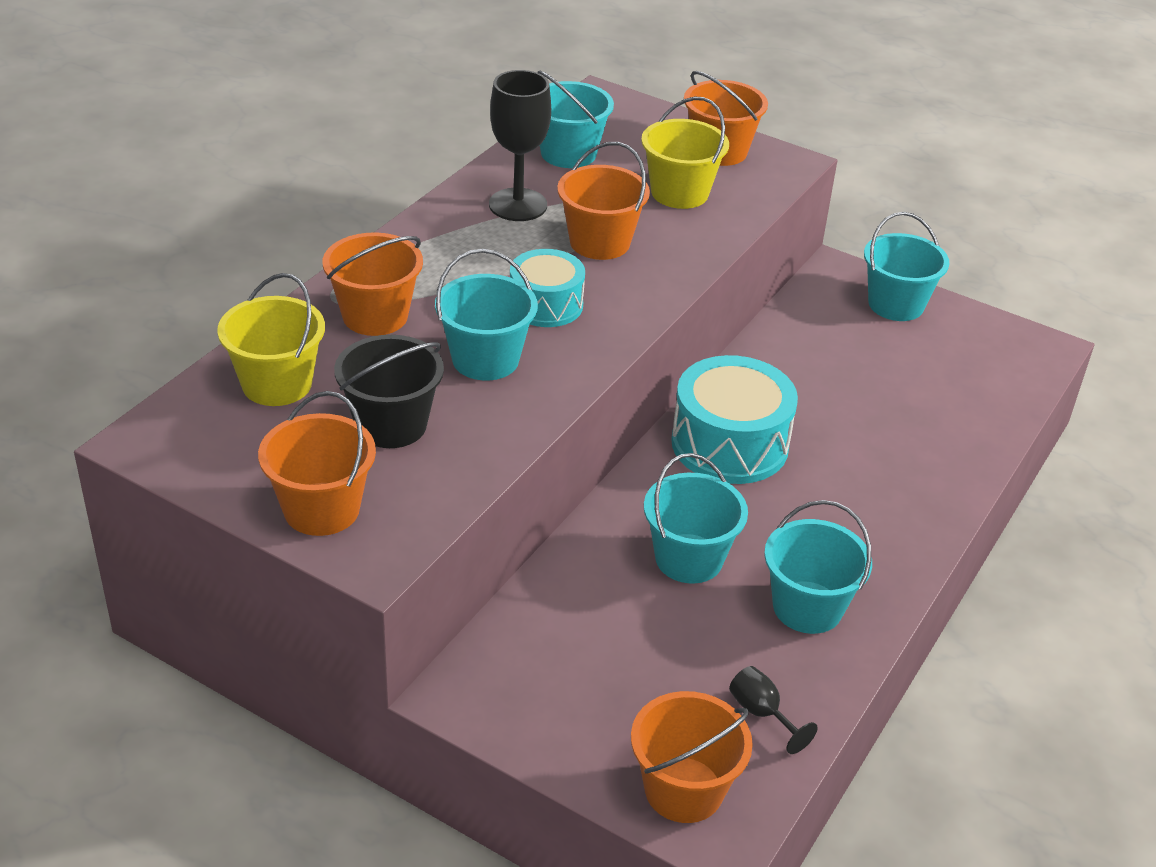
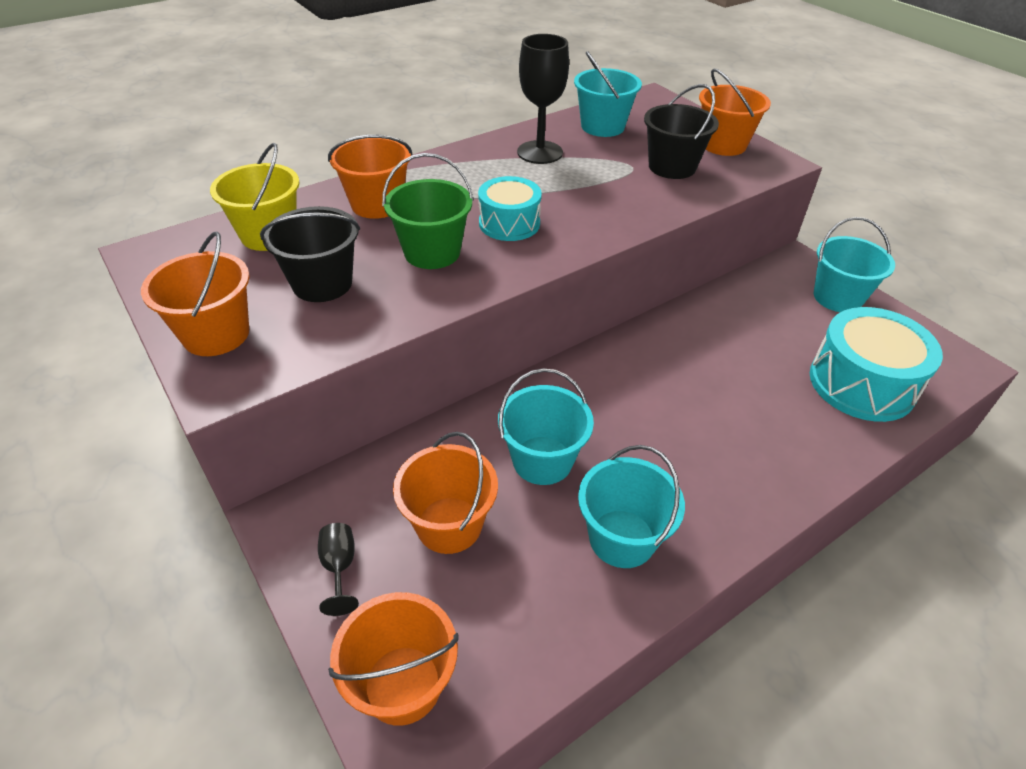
camera: 25 degrees right, 5 degrees up
(485, 359) = (432, 252): turquoise bucket -> green bucket
(599, 242) = (584, 188): orange bucket -> orange bucket (449, 525)
(679, 193) = (672, 167): yellow bucket -> black bucket
(729, 444) = (633, 373): turquoise drum -> turquoise drum (861, 383)
(762, 713) = (521, 631): black goblet -> black goblet (339, 567)

